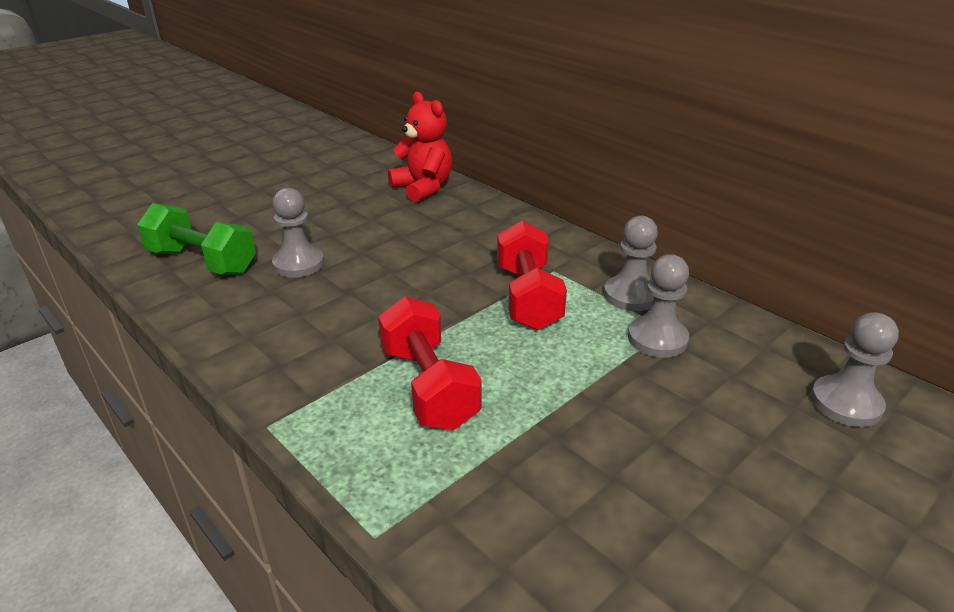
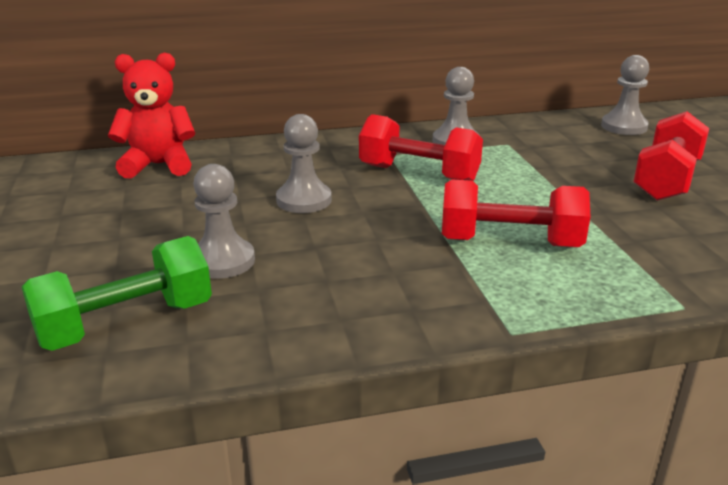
camera: 60 degrees left, 5 degrees down
(657, 339) = (518, 150): grey pawn -> grey pawn (304, 200)
(704, 472) = (666, 180): none -> red dumbbell

